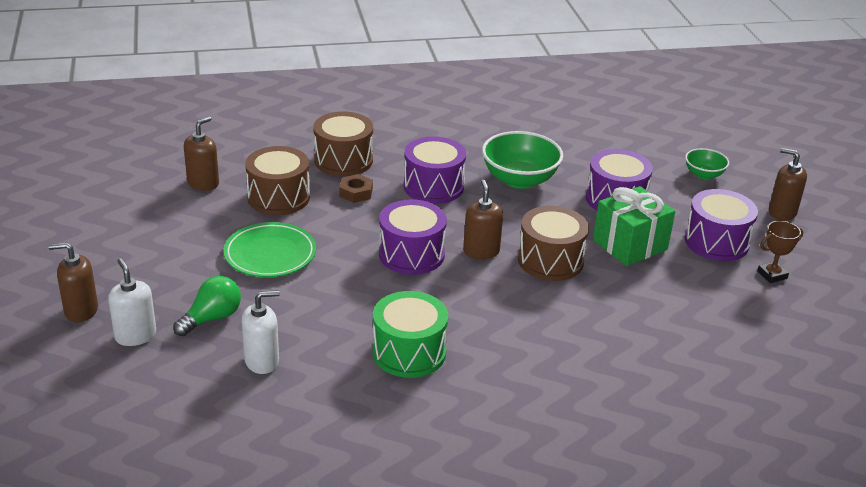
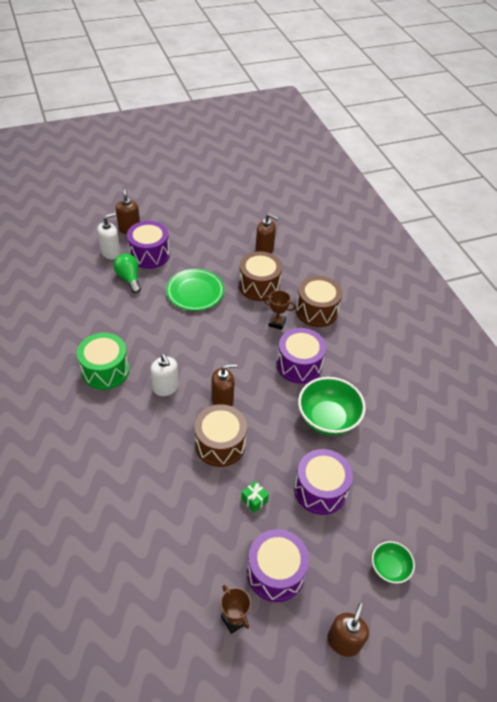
camera: 80 degrees right, 15 degrees up
(212, 318) = (129, 278): green light bulb -> green light bulb turned 150 degrees counterclockwise
(262, 361) = (93, 305): white soap dispenser -> white soap dispenser (166, 388)
(356, 193) = (277, 323): brown nut -> brown trophy
(411, 254) = (210, 361): purple drum -> purple drum (149, 254)
(630, 245) = (254, 500): green gift -> green gift, size x0.43

